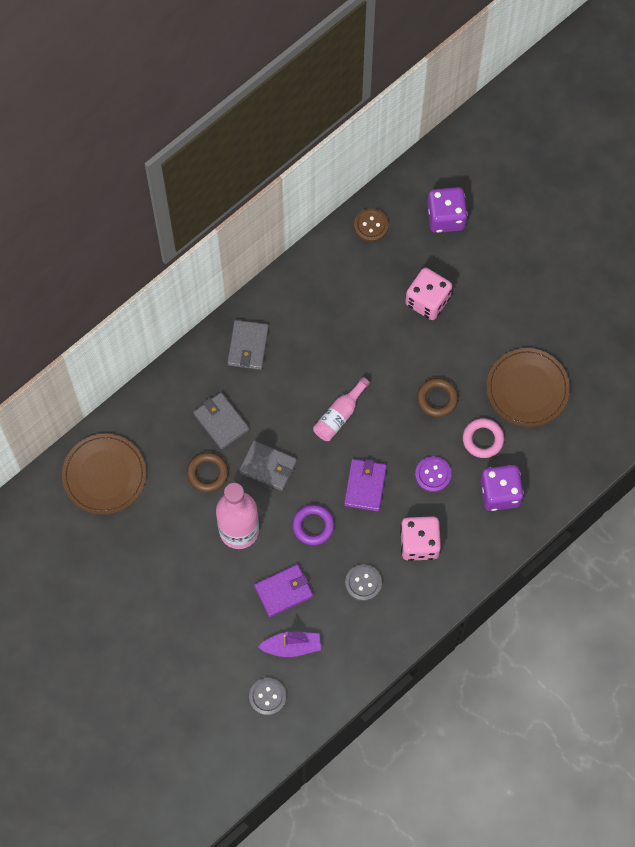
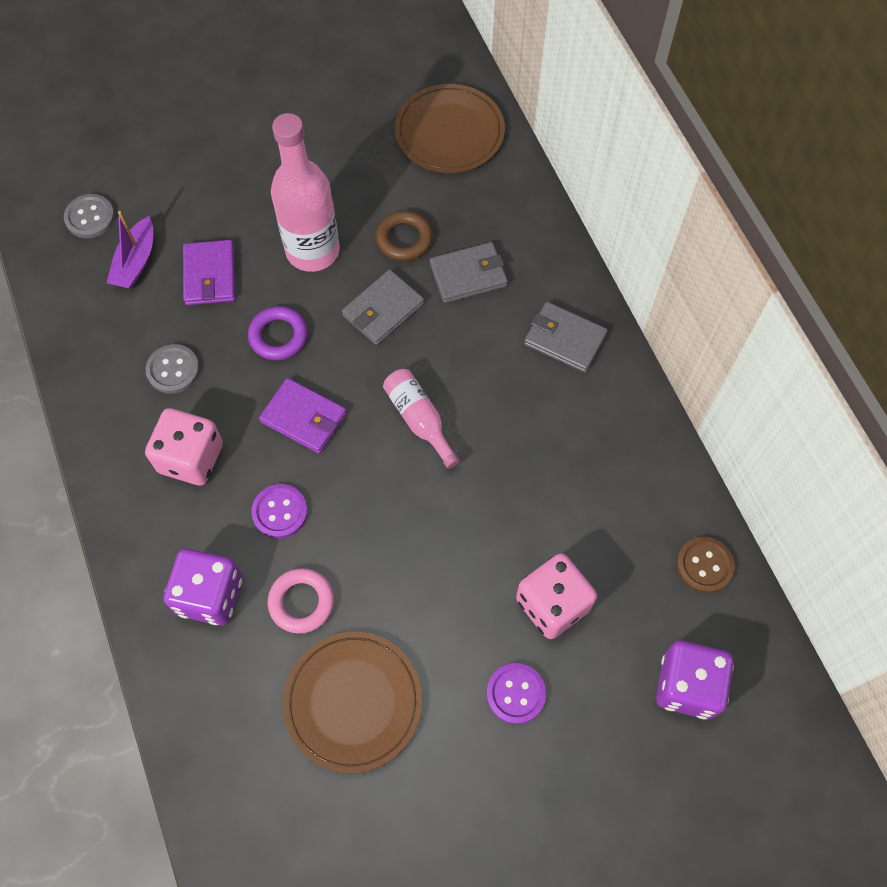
camera: 110 degrees right, 5 degrees down
(437, 399) = (391, 560): brown ring -> none
(487, 304) = (516, 693): none -> purple button

